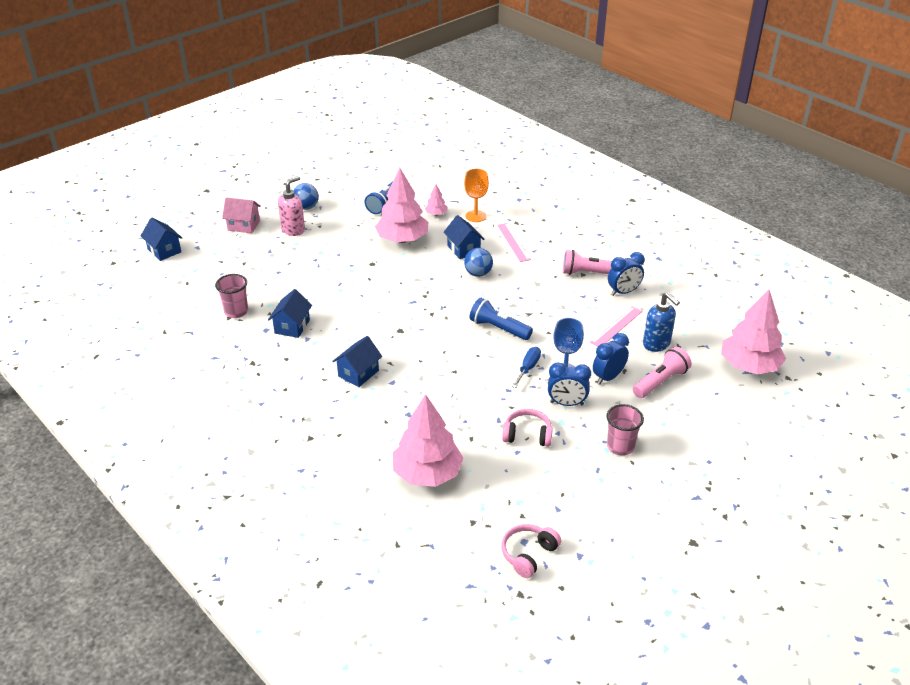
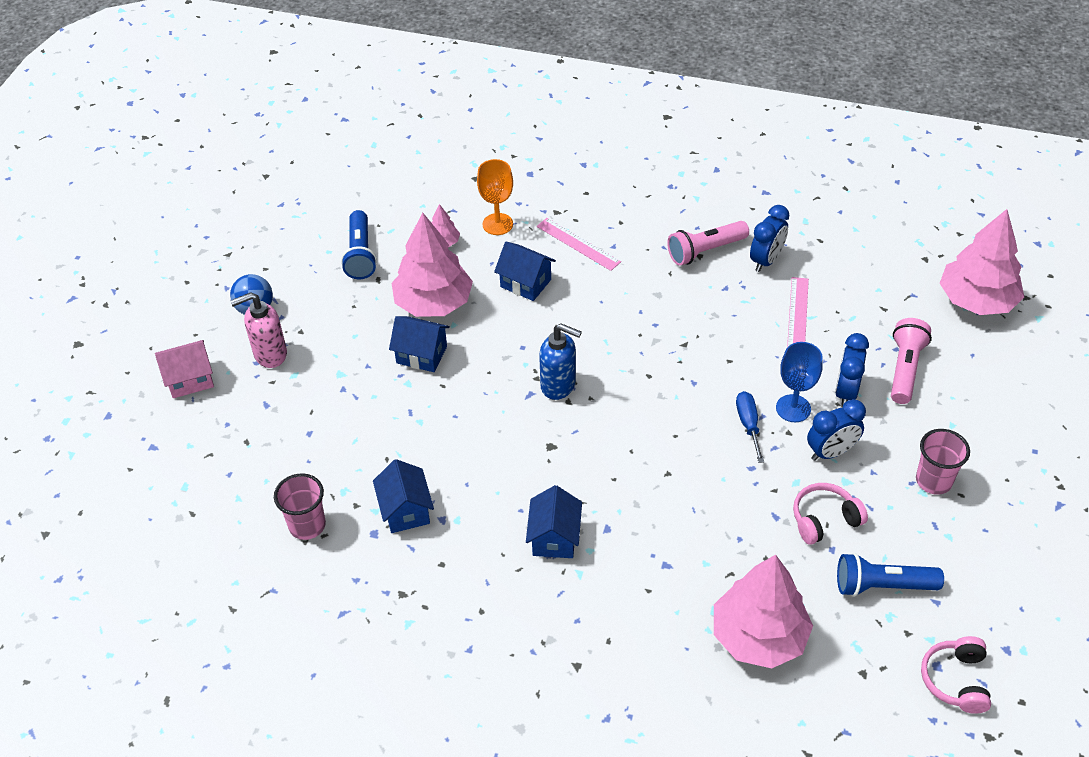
camera: 30 degrees left, 10 degrees up
(164, 250) = (107, 476): blue house -> blue house (421, 355)
(293, 230) = (269, 354): pink soap dispenser -> pink soap dispenser turned 120 degrees counterclockwise
(478, 273) = (574, 312): blue ball -> none
(498, 328) = (667, 384): blue flashlight -> blue flashlight (882, 586)
(656, 344) = (860, 318): blue soap dispenser -> blue soap dispenser (559, 385)

